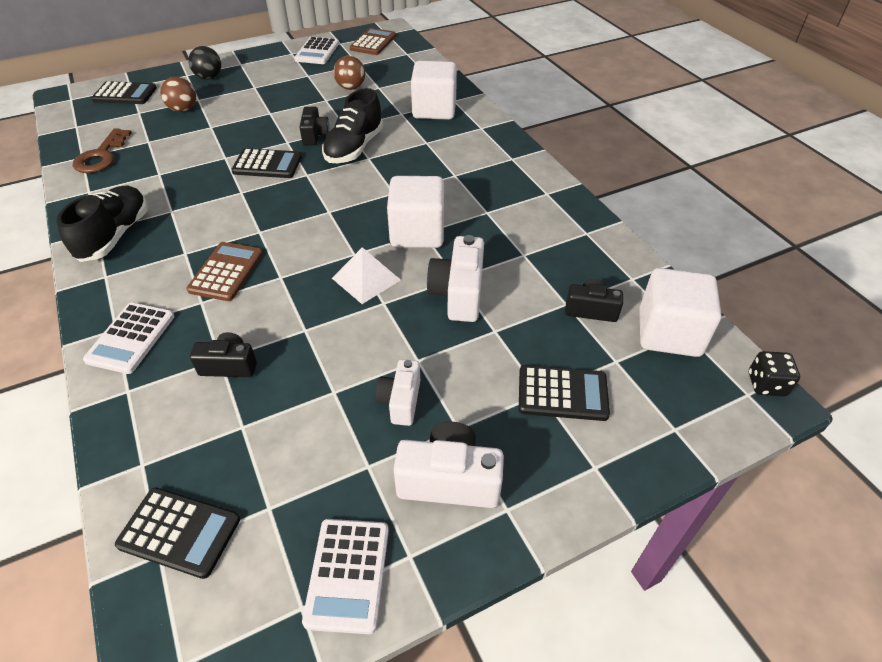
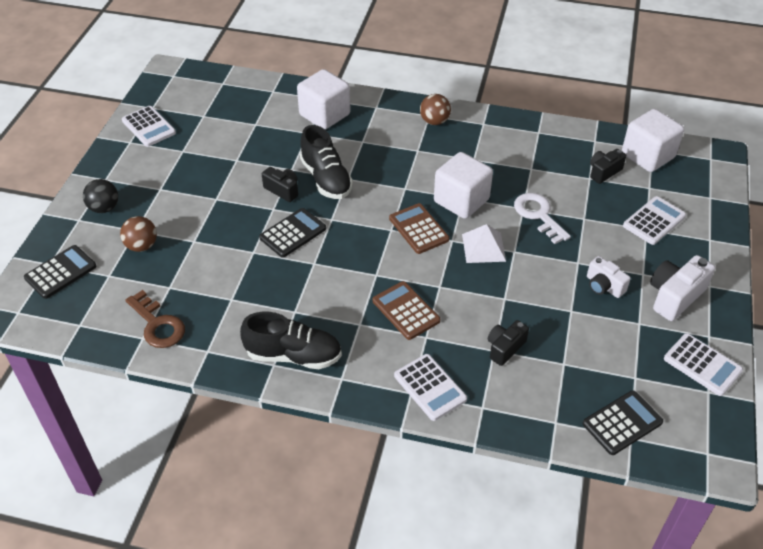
camera: 50 degrees left, 0 degrees up
(115, 236) = (293, 355): black shoe -> black shoe turned 135 degrees clockwise
(351, 87) = (235, 138): brown ball -> brown ball (434, 121)
(373, 42) = (178, 90): brown calculator -> brown calculator (418, 229)
(458, 293) = (538, 215): white camera -> white key
(562, 393) = (654, 221): black calculator -> white calculator
(766, 384) = (710, 148): black dice -> none

